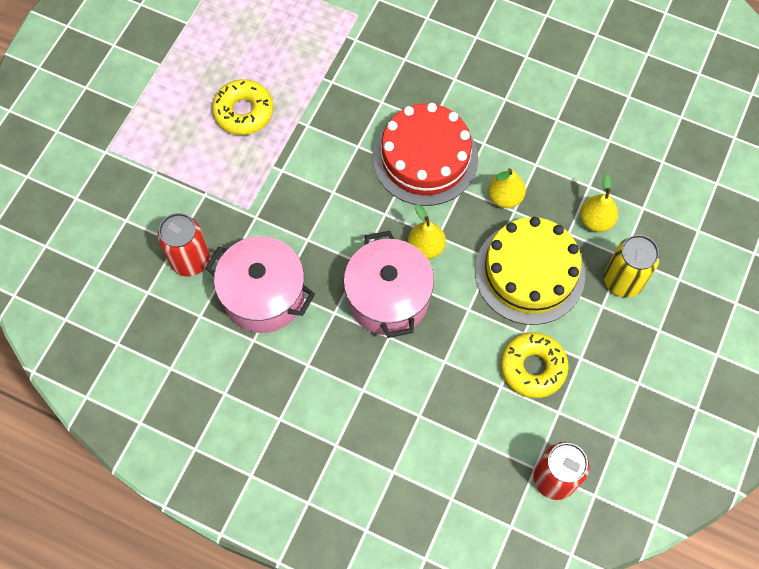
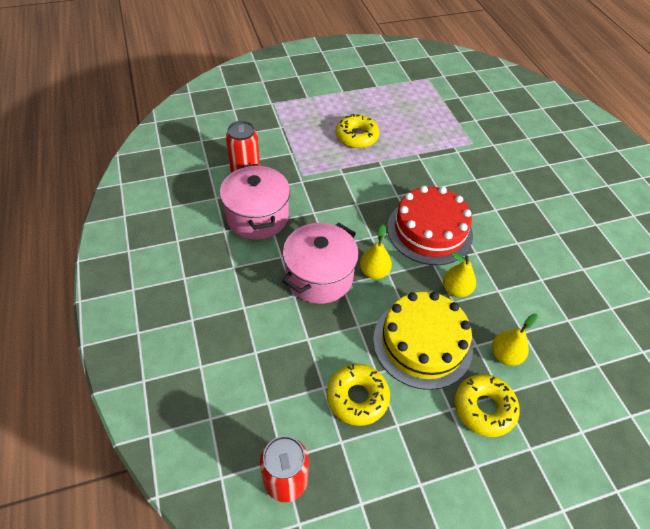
camera: 45 degrees right, 15 degrees down
(623, 281) = (484, 408): yellow can -> yellow donut

